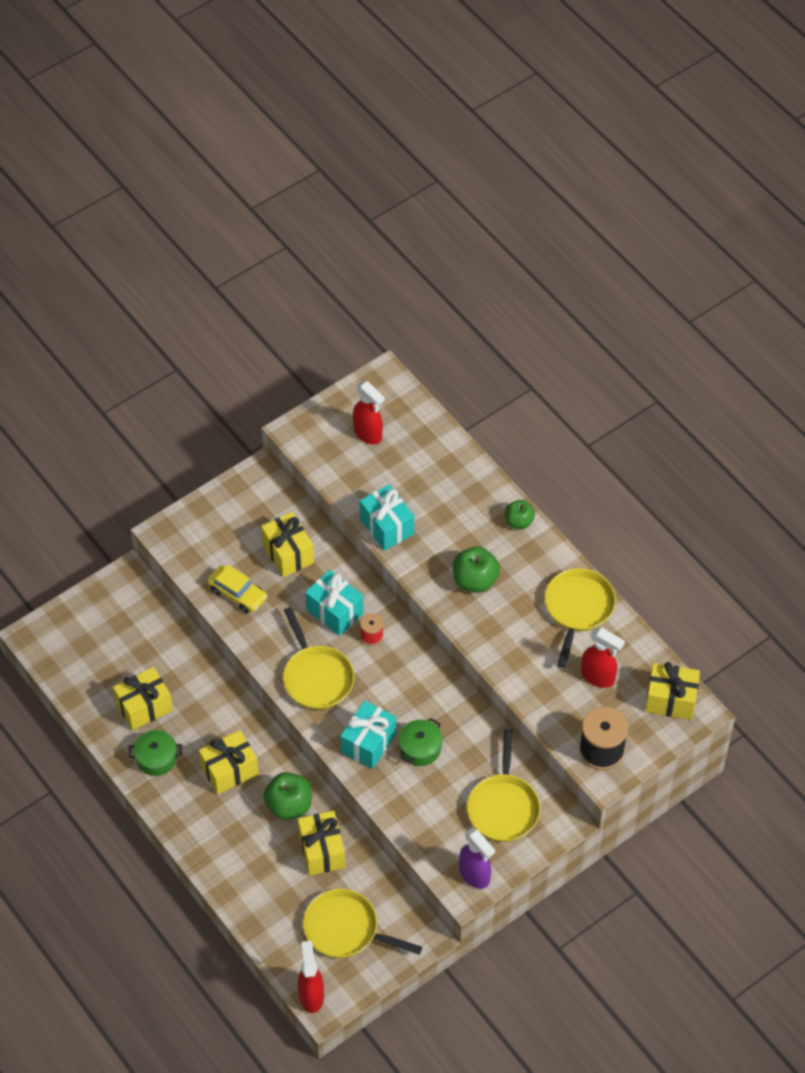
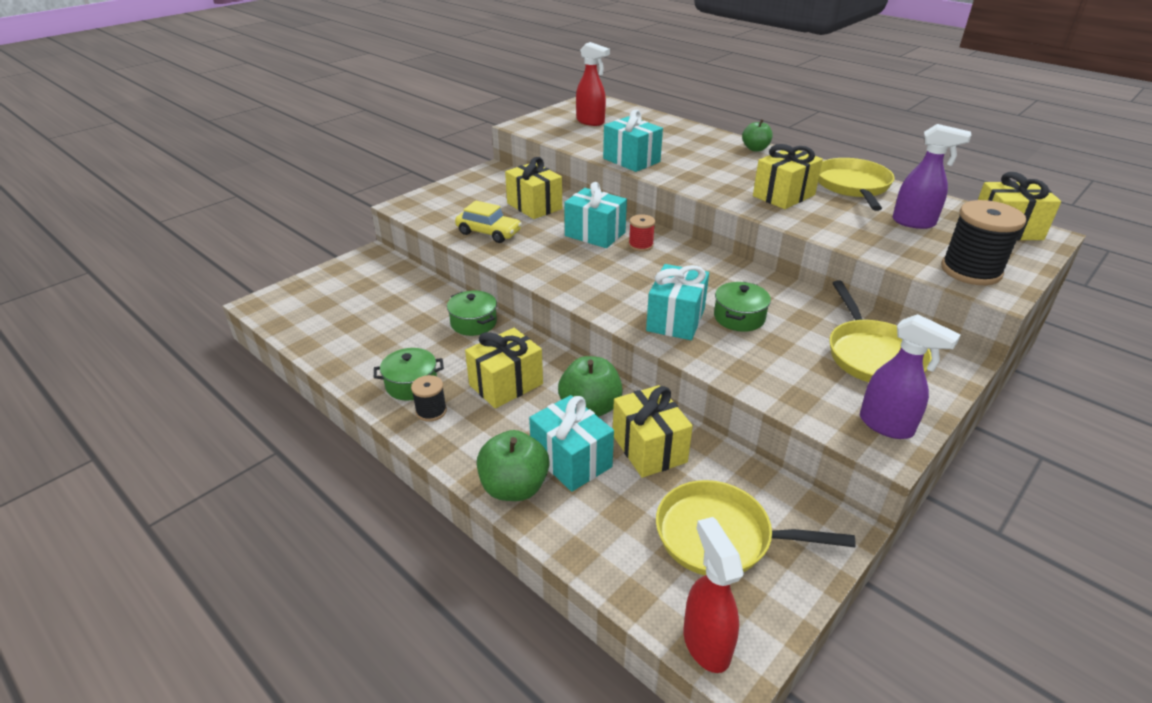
camera: 10 degrees left, 20 degrees down
(144, 707) = (393, 343): yellow gift -> yellow gift (783, 195)
(169, 789) = (431, 411): none -> black spool
(213, 691) = (473, 323): none -> green pot
(264, 852) = (571, 460): none -> turquoise gift
(316, 677) = (592, 277): yellow pan -> none
(475, 580) = (737, 180): green apple -> green apple (514, 487)
(598, 677) = (914, 223): red spray bottle -> purple spray bottle

